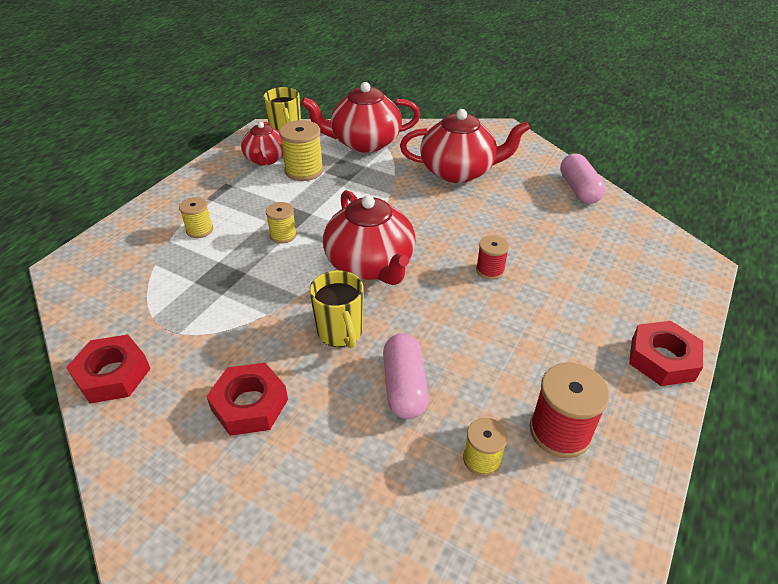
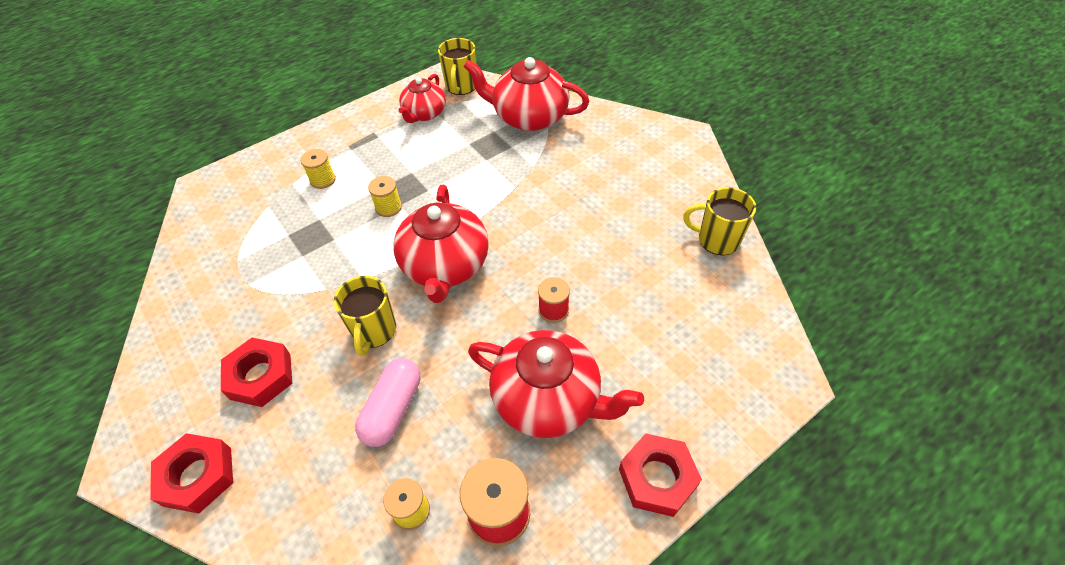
camera: 25 degrees right, 10 degrees up
(112, 375) = (179, 307): red nut -> red nut (197, 476)
(304, 170) = (451, 137): yellow spool -> none
(458, 171) = (601, 179): red teapot -> red teapot (548, 399)
(579, 189) = (717, 240): pink capsule -> yellow mug

